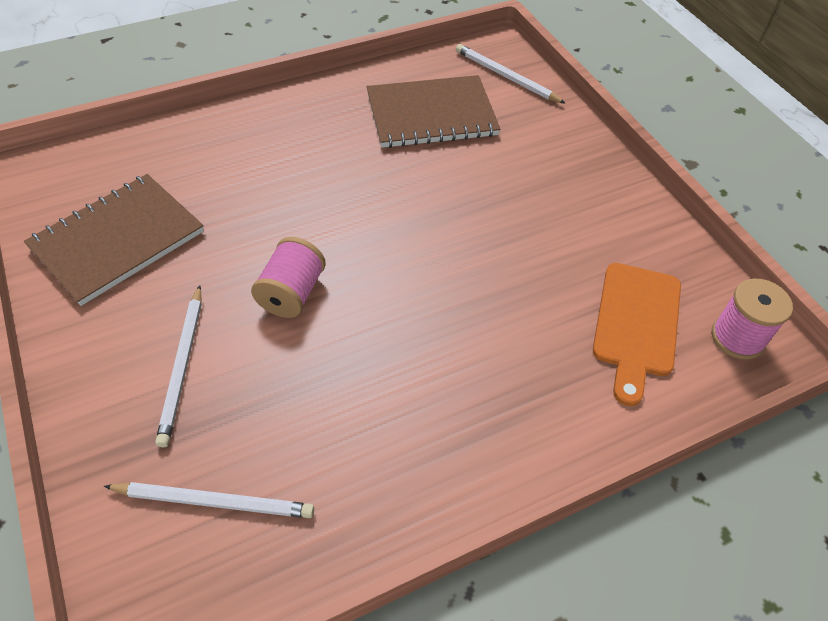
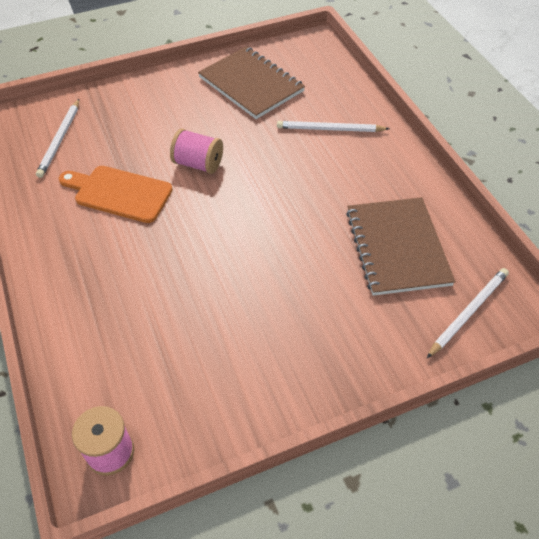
camera: 95 degrees right, 0 degrees up
(183, 365) = (150, 120): white pencil -> white pencil (330, 129)
(636, 324) = (138, 371): orange cutting board -> orange cutting board (119, 193)

